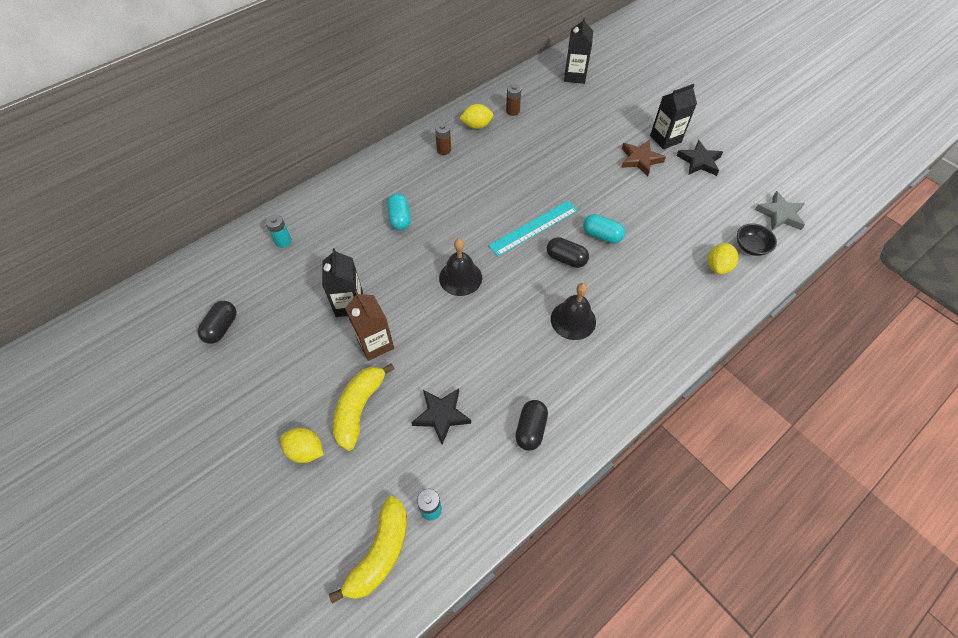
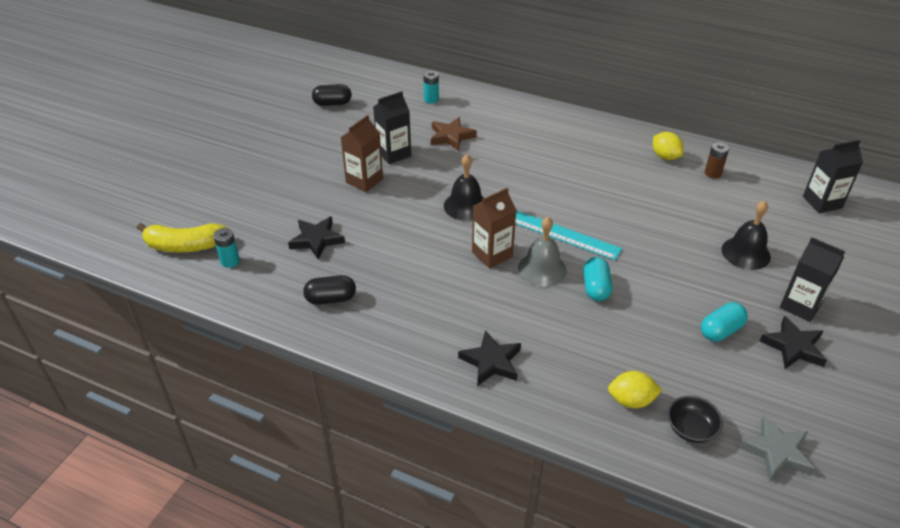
camera: 65 degrees right, 15 degrees down
(306, 450) = (251, 180): yellow lemon -> none
(359, 408) = (300, 193): yellow banana -> none
(400, 218) = (504, 149): turquoise capsule -> turquoise capsule (721, 330)
(444, 150) = (611, 146): brown battery -> none
(532, 284) = (492, 254): none -> brown carton
(566, 259) = (542, 269): black capsule -> grey bell
(573, 320) = (469, 295): black bell -> black bell (746, 253)
(640, 160) = (741, 291): brown star -> brown star (451, 136)
(652, 335) = (491, 362): none -> black star

